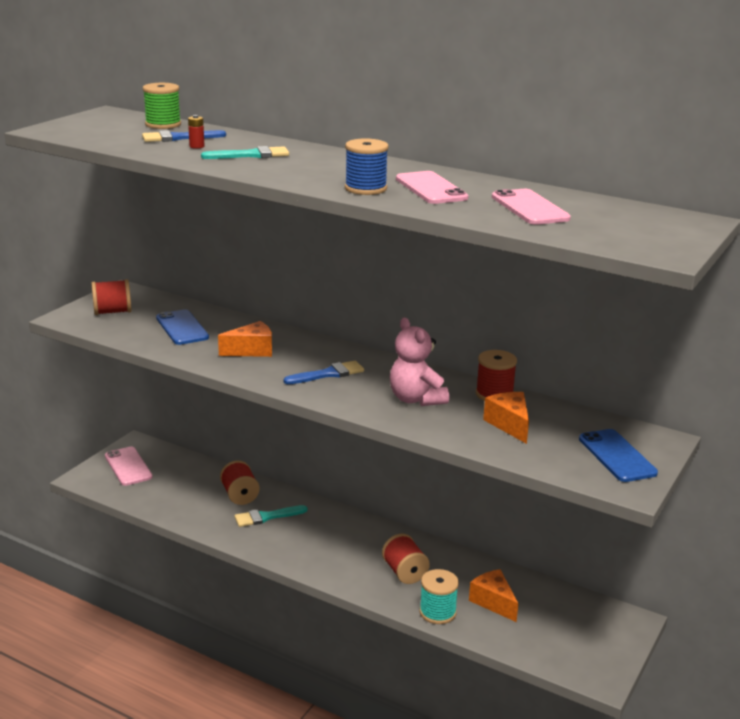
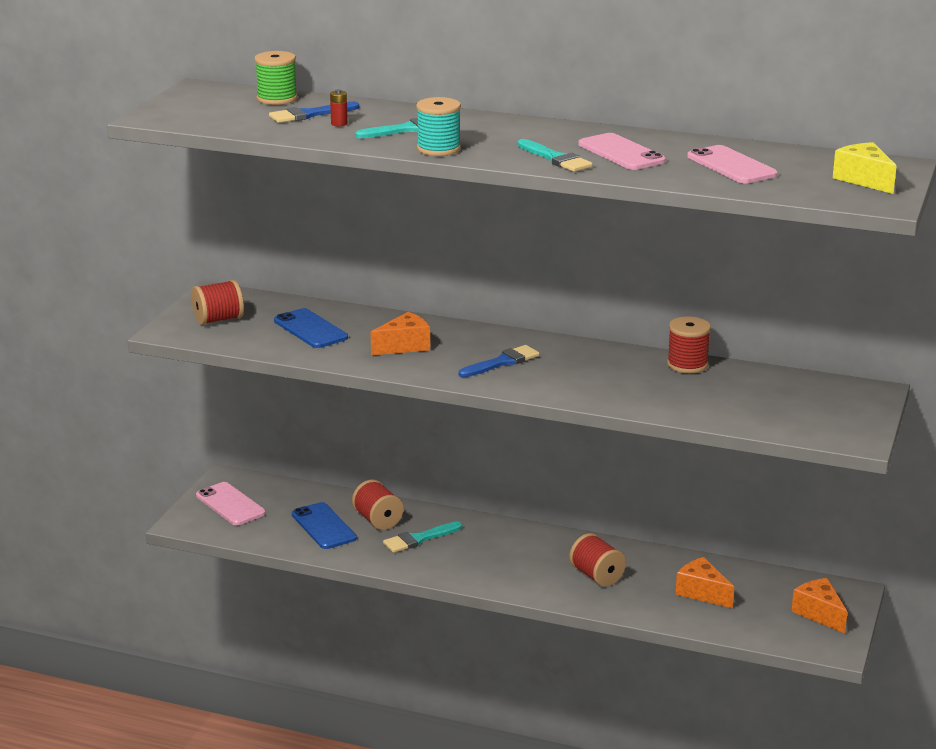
camera: 10 degrees left, 0 degrees up
(365, 188) = (555, 159): blue spool -> turquoise brush
(416, 399) = (608, 378): pink teddy bear -> none
(437, 612) = (647, 609): turquoise spool -> turquoise spool (438, 149)
(509, 425) = (716, 393): orange cheese -> orange cheese (819, 613)
(617, 456) = (834, 411): blue phone -> blue phone (323, 526)
(656, 231) = (864, 180): none -> yellow cheese

